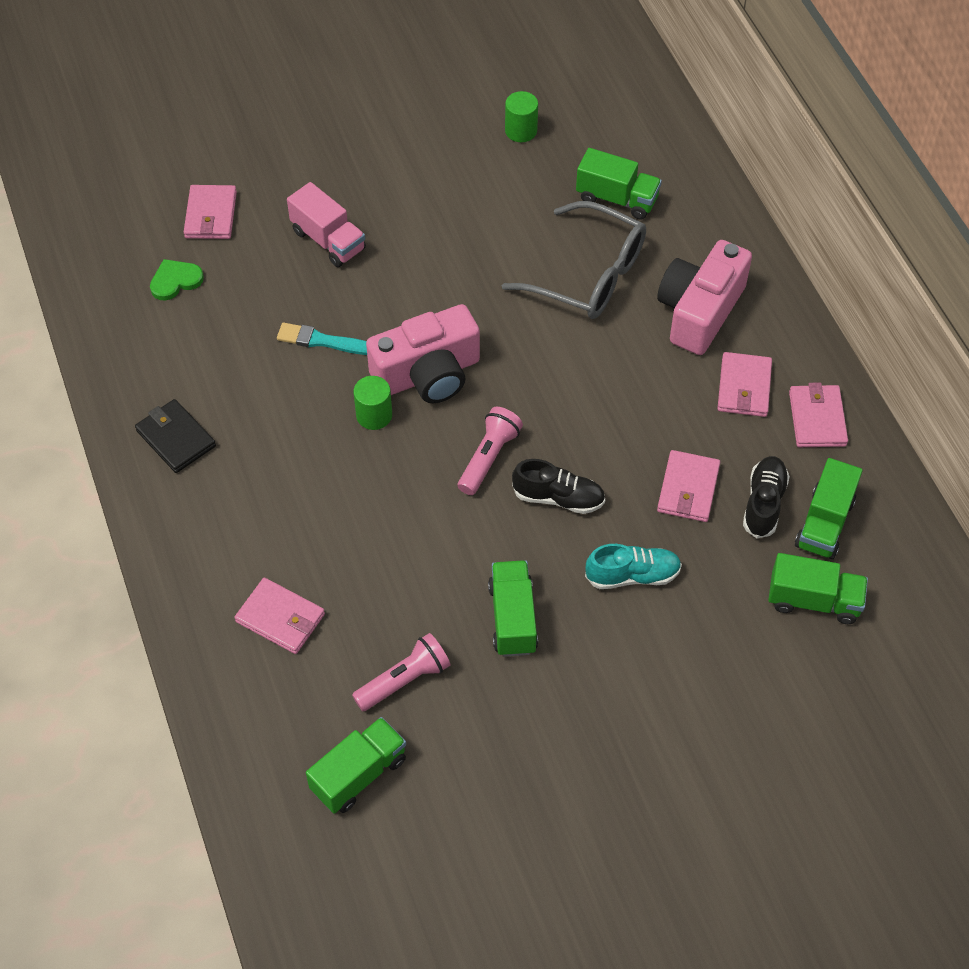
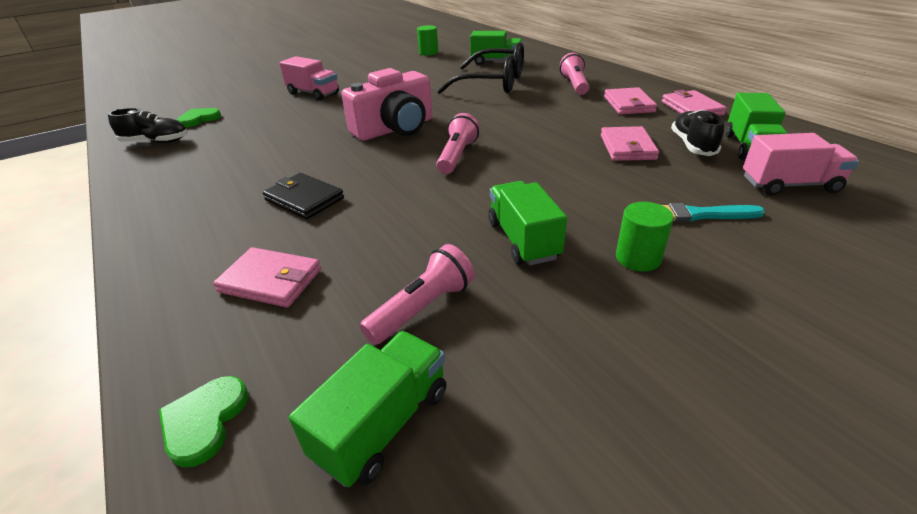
camera: 10 degrees left, 20 degrees down
(176, 438) = (180, 184): black wallet -> black wallet (304, 199)
(210, 215) = (230, 95): pink wallet -> none
(241, 745) = (204, 421): none -> green heart
(323, 341) = (311, 126): turquoise brush -> turquoise brush (699, 215)
(374, 415) = (356, 150): green cylinder -> green cylinder (638, 258)
(558, 498) = (525, 166): black shoe -> black shoe (156, 142)
(589, 275) = (493, 83): grey glasses -> black glasses
(632, 575) = (619, 196): turquoise shoe -> none
(699, 311) = (574, 85): pink camera -> pink flashlight
(813, 600) = (789, 185): green truck -> pink truck

